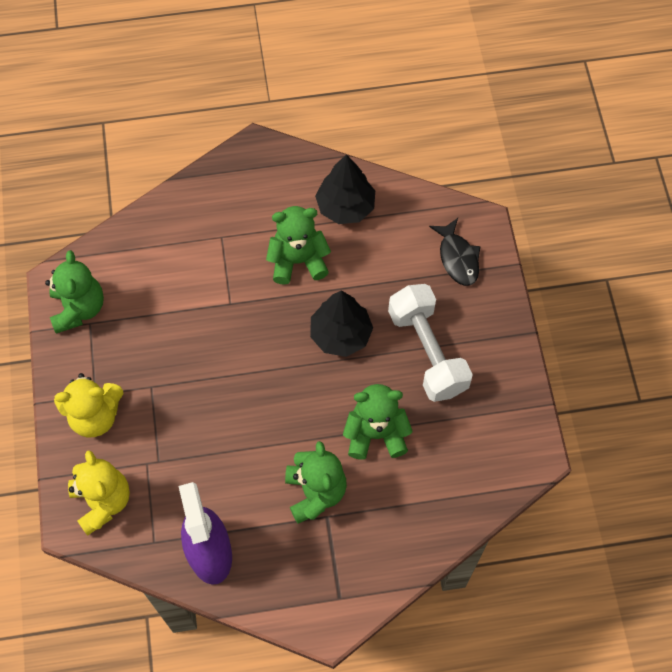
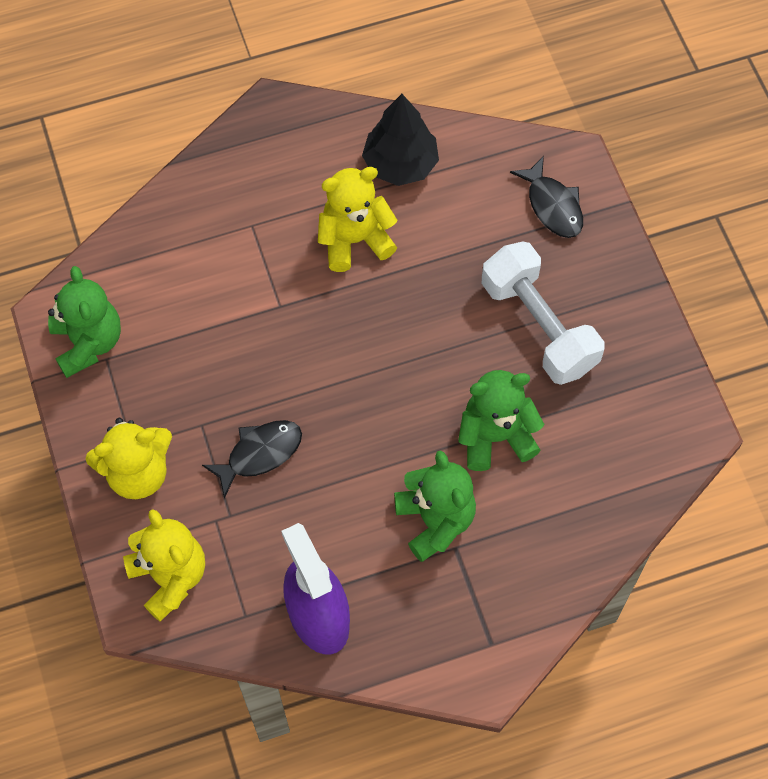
camera: 10 degrees left, 0 degrees up
(191, 417) = (259, 454): none -> black fish
(298, 261) = (354, 240): green teddy bear -> yellow teddy bear
(340, 335) = (427, 322): black tree -> none

